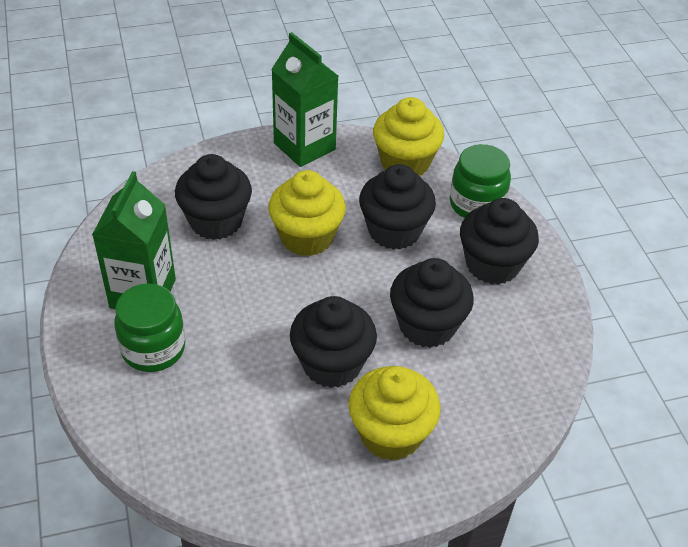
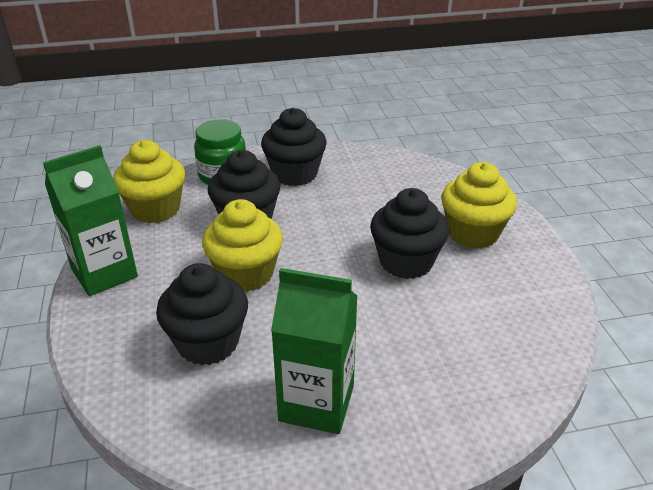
camera: 85 degrees left, 10 degrees down
(153, 349) = (398, 388): green jar -> none
(427, 325) = (360, 209): black cupcake -> none

